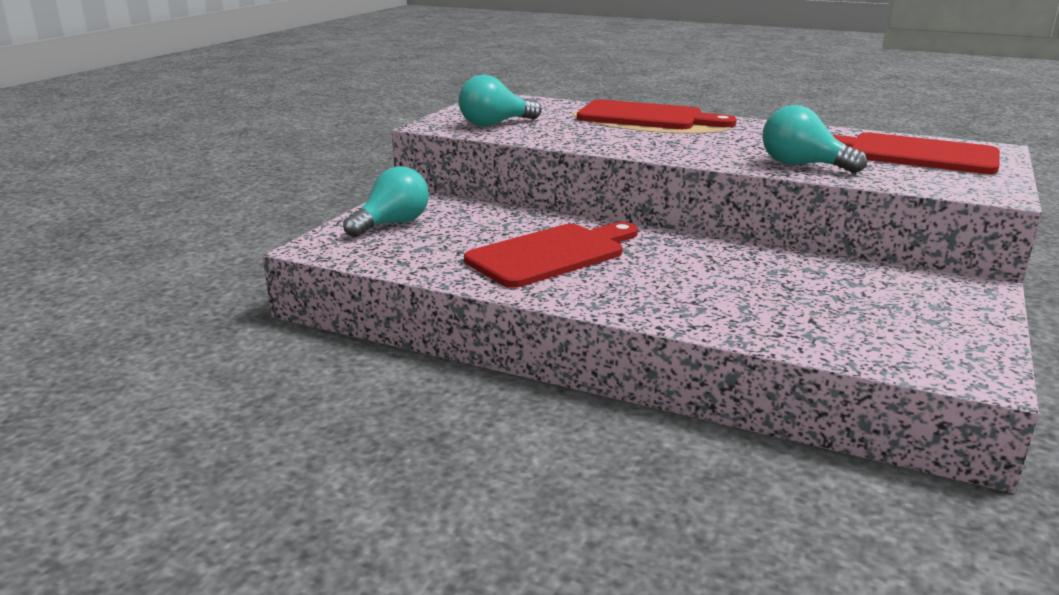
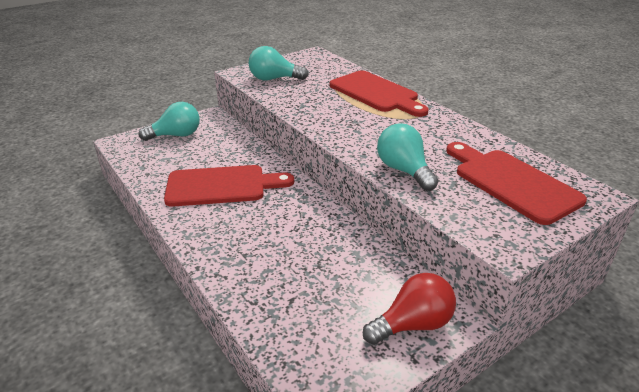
camera: 30 degrees right, 10 degrees up
(954, 302) = (413, 324): none -> red light bulb

